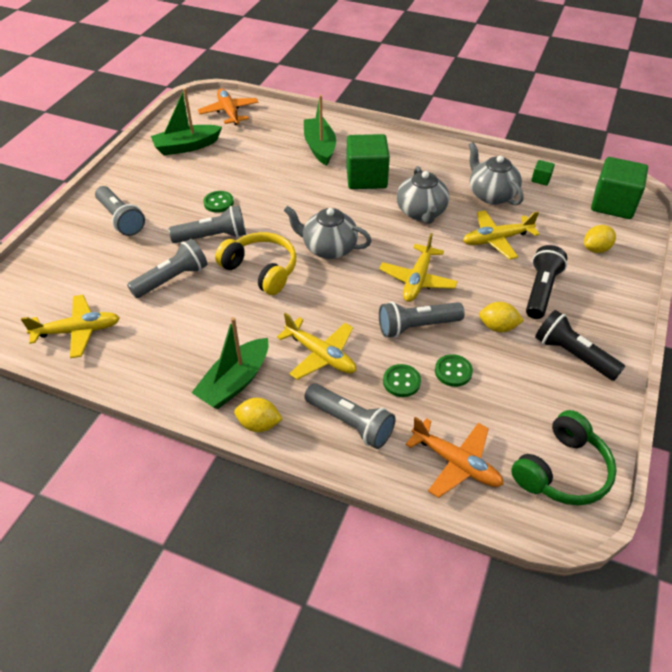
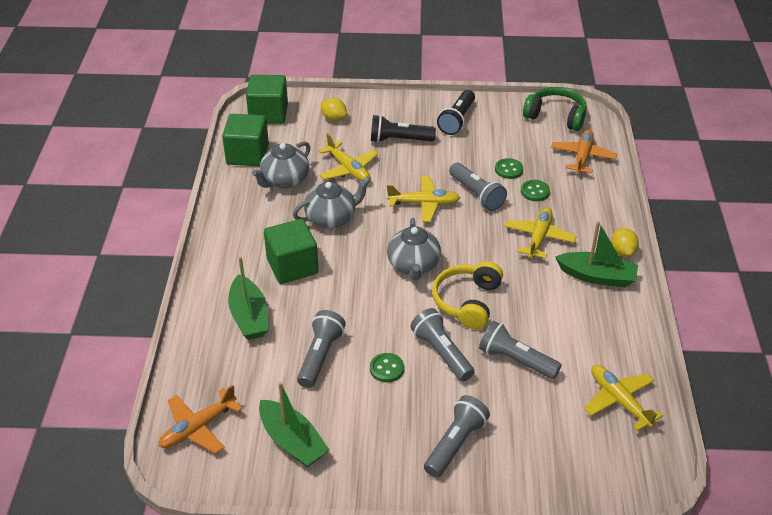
camera: 110 degrees left, 5 degrees down
(320, 147) = (249, 316): green boat -> green boat turned 75 degrees counterclockwise
(351, 423) = (587, 207): grey flashlight -> grey flashlight (320, 356)
(497, 327) = (451, 155): yellow lemon -> none
(541, 179) = (247, 155): green cube -> green cube, size x2.33

